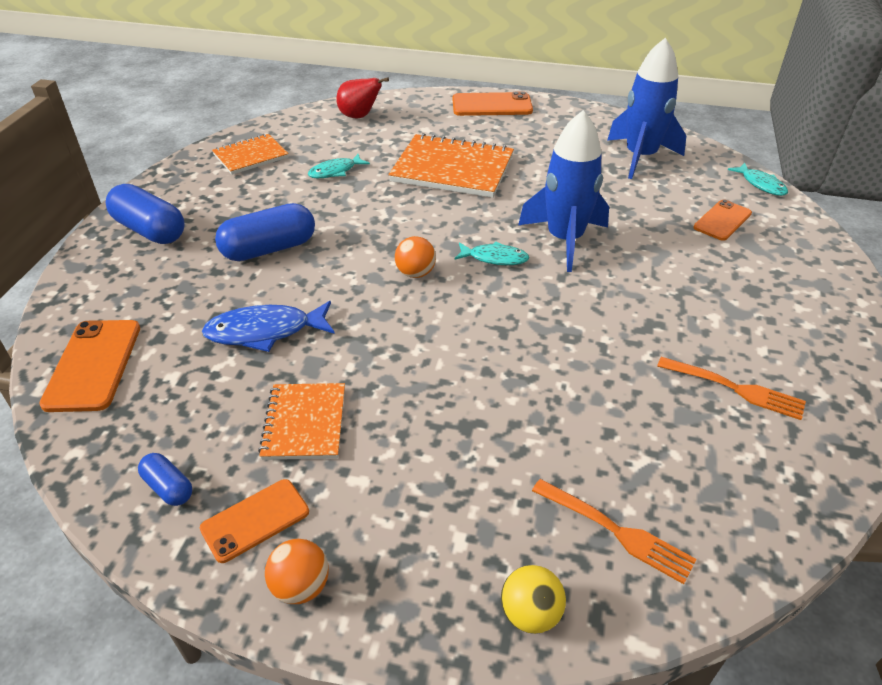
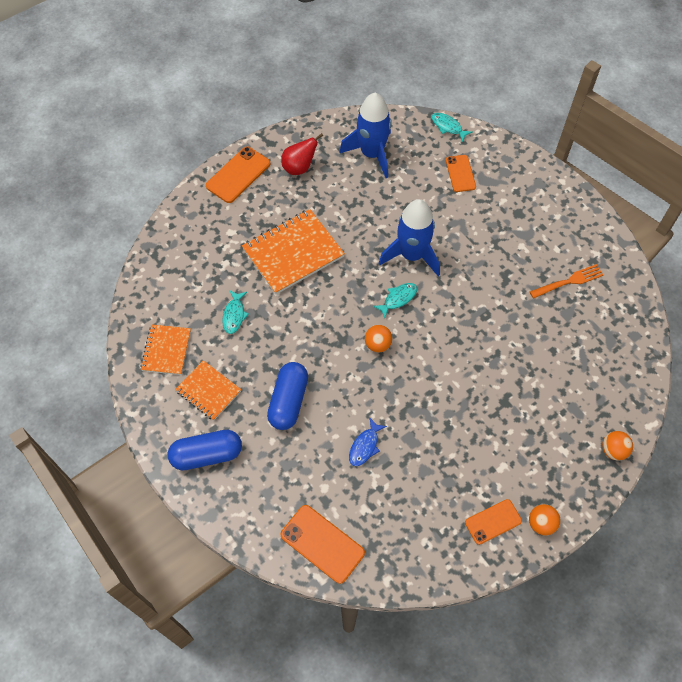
camera: 50 degrees left, 20 degrees up
(168, 487) = (445, 548): blue capsule -> none
(255, 520) = (493, 522): orange phone -> orange phone turned 60 degrees clockwise
(265, 331) = (365, 446): blue fish -> blue fish, size x0.64
(305, 423) = (449, 467): orange notebook -> orange notebook (208, 391)
(359, 116) = (176, 256): red pear -> red pear (299, 168)
(530, 614) = (613, 450): yellow ball -> orange ball
(615, 531) = (601, 391): orange fork -> none
(761, 184) = (448, 127): turquoise fish -> turquoise fish turned 150 degrees counterclockwise

